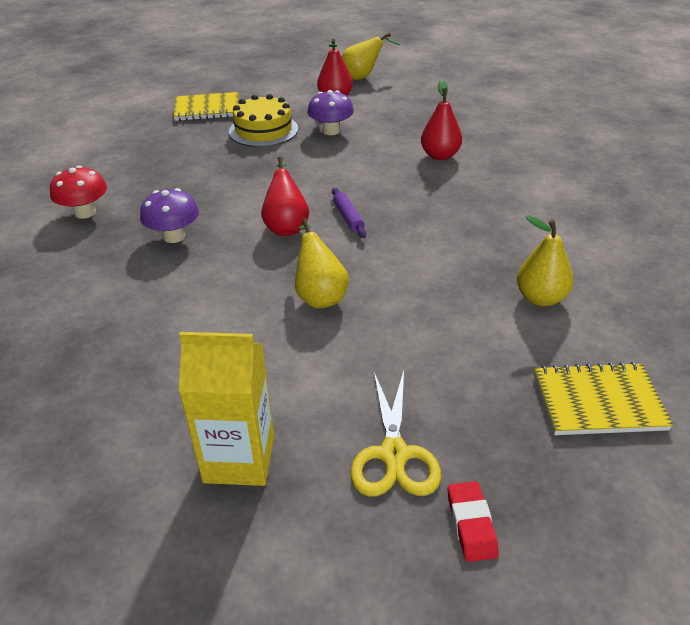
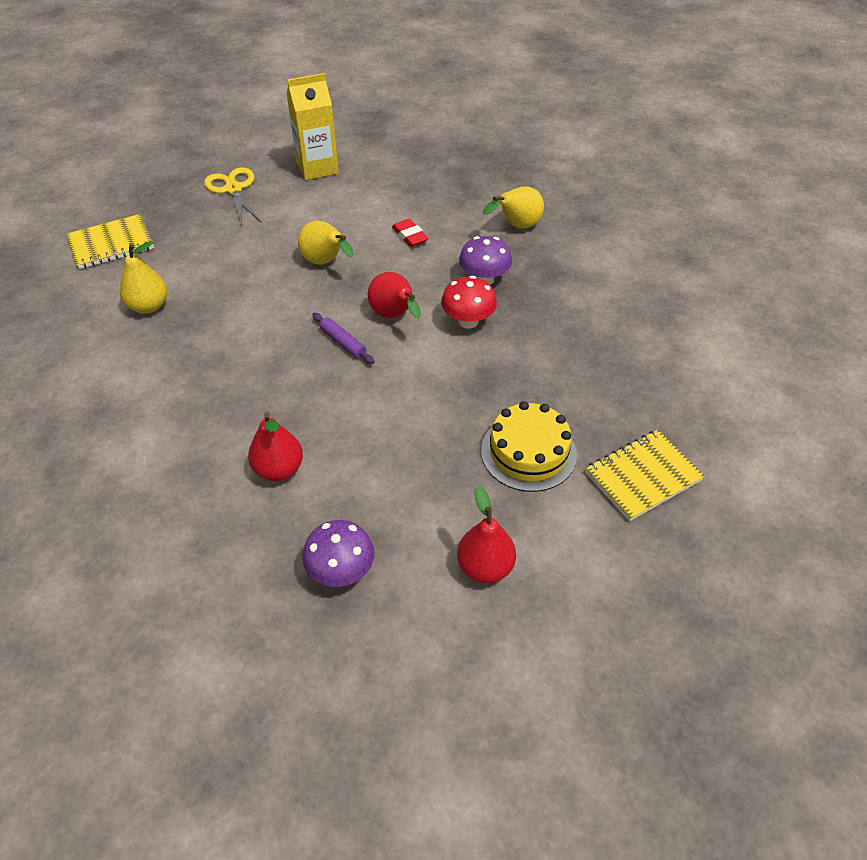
camera: 155 degrees right, 10 degrees up
(85, 212) = (588, 280): red mushroom -> red mushroom (468, 321)
(331, 131) = (441, 479): purple mushroom -> purple mushroom (341, 571)
(362, 77) = (480, 660): yellow pear -> yellow pear (516, 226)
(471, 524) = (185, 174): red eraser -> red eraser (410, 236)

